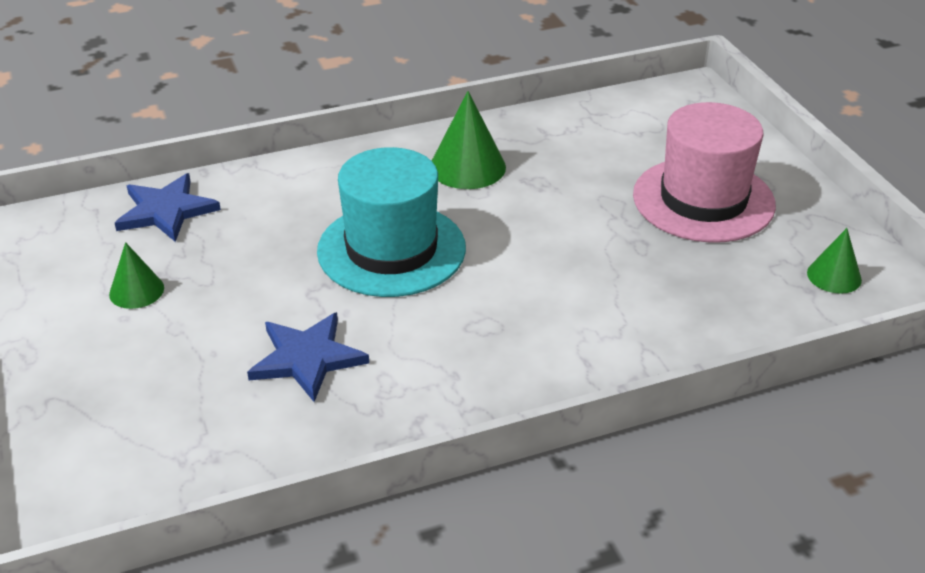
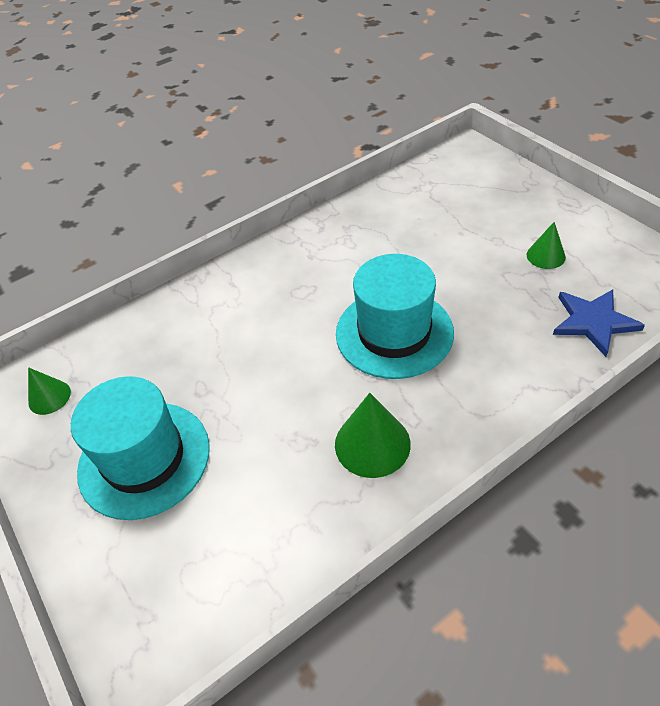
camera: 170 degrees right, 10 degrees up
(307, 358) = (403, 243): blue star -> none
(703, 200) = (144, 459): pink hat -> turquoise hat

